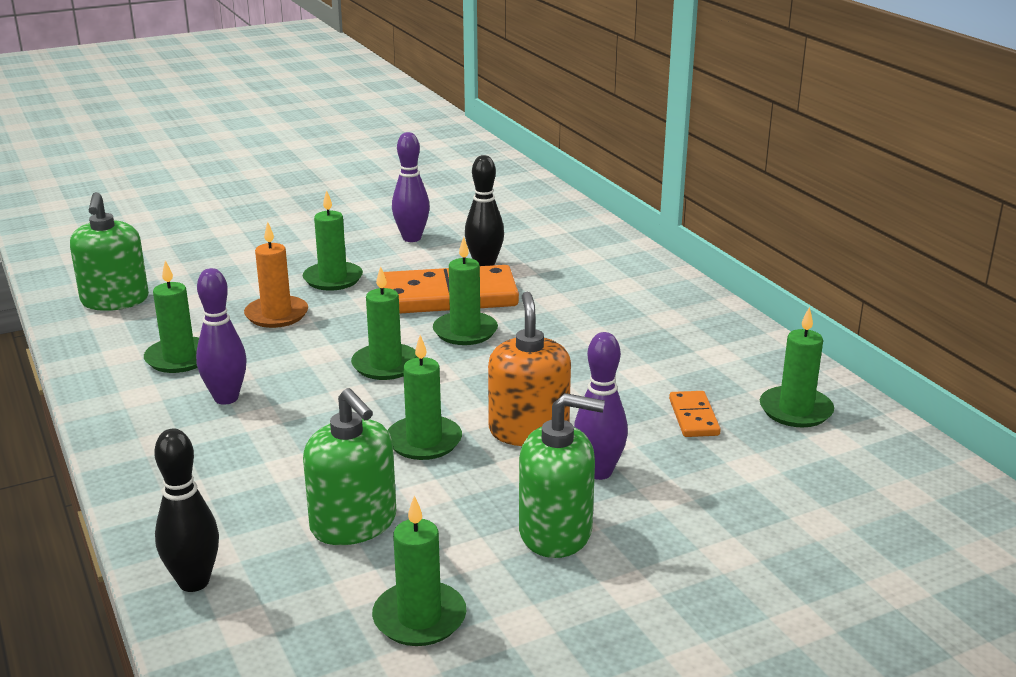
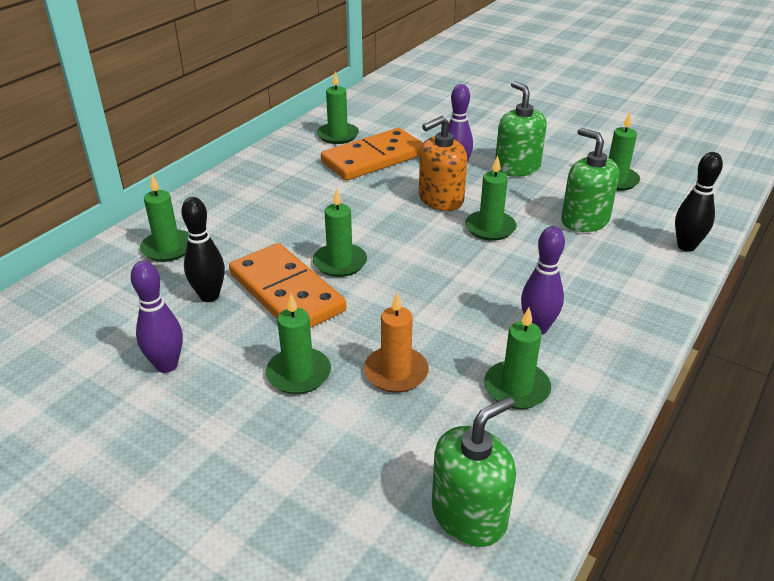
camera: 120 degrees left, 10 degrees up
(354, 524) = (584, 220): green soap dispenser -> green soap dispenser turned 60 degrees counterclockwise
(386, 365) = (420, 277): green candle -> green candle (168, 248)
(694, 417) = (373, 158): orange domino -> orange domino, size x2.18

